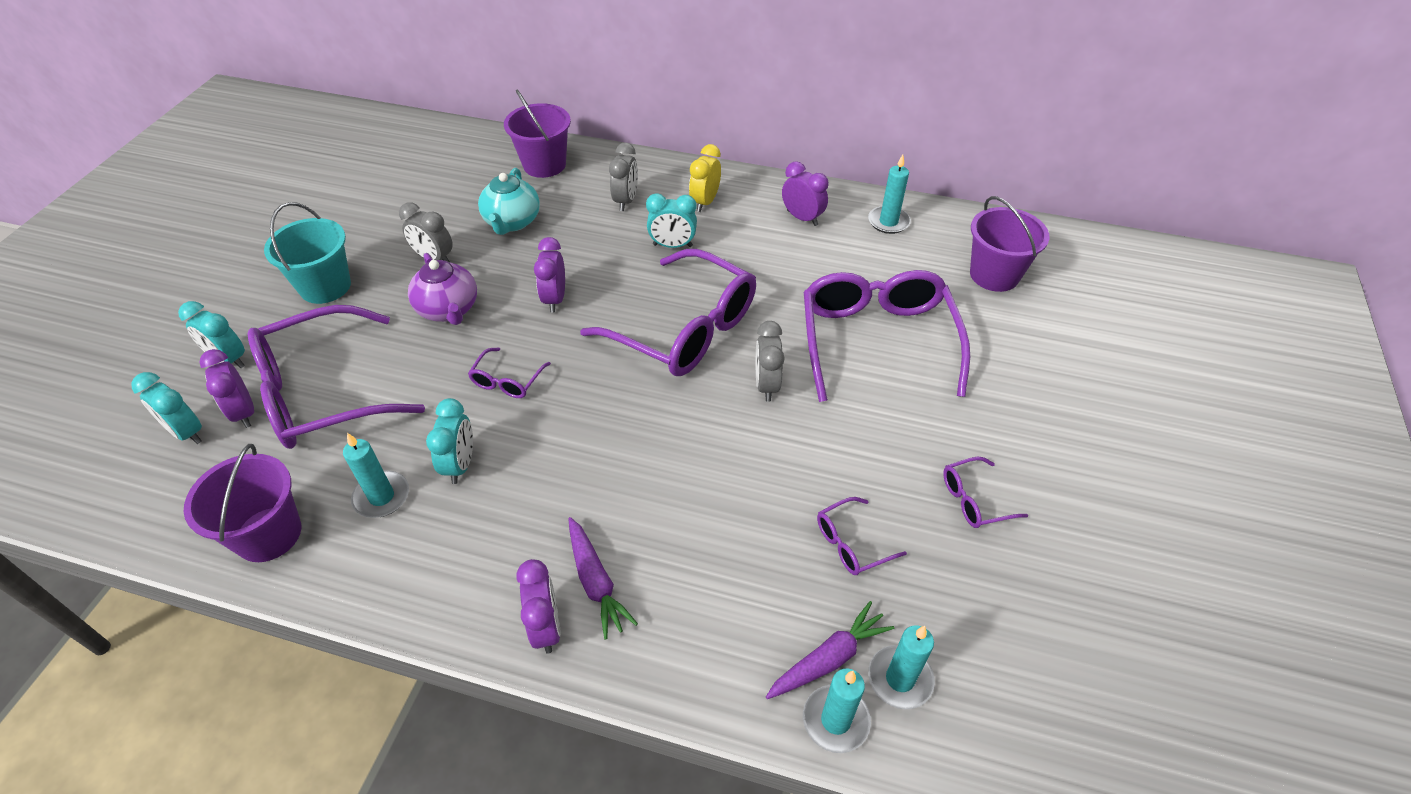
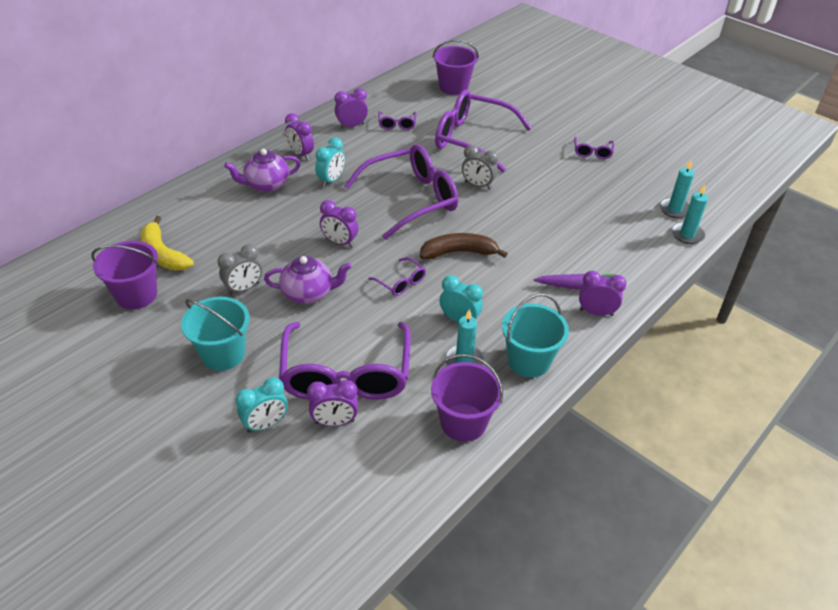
camera: 65 degrees left, 5 degrees down
(187, 432) = (332, 459): turquoise clock -> none
(406, 570) = (529, 360): none -> turquoise bucket
(462, 183) = (163, 254): none -> yellow banana
(512, 222) = (238, 241): turquoise teapot -> none
(544, 165) = (184, 208): purple bucket -> purple bucket (136, 295)
(599, 416) = (458, 252): none -> brown banana
(626, 201) = (266, 185): grey clock -> purple teapot
(705, 202) = (301, 154): yellow clock -> purple clock
(828, 659) = (656, 225): purple carrot -> none
(852, 543) = (597, 196): purple glasses -> purple glasses (397, 124)
(888, 222) = (383, 100): turquoise candle -> none

